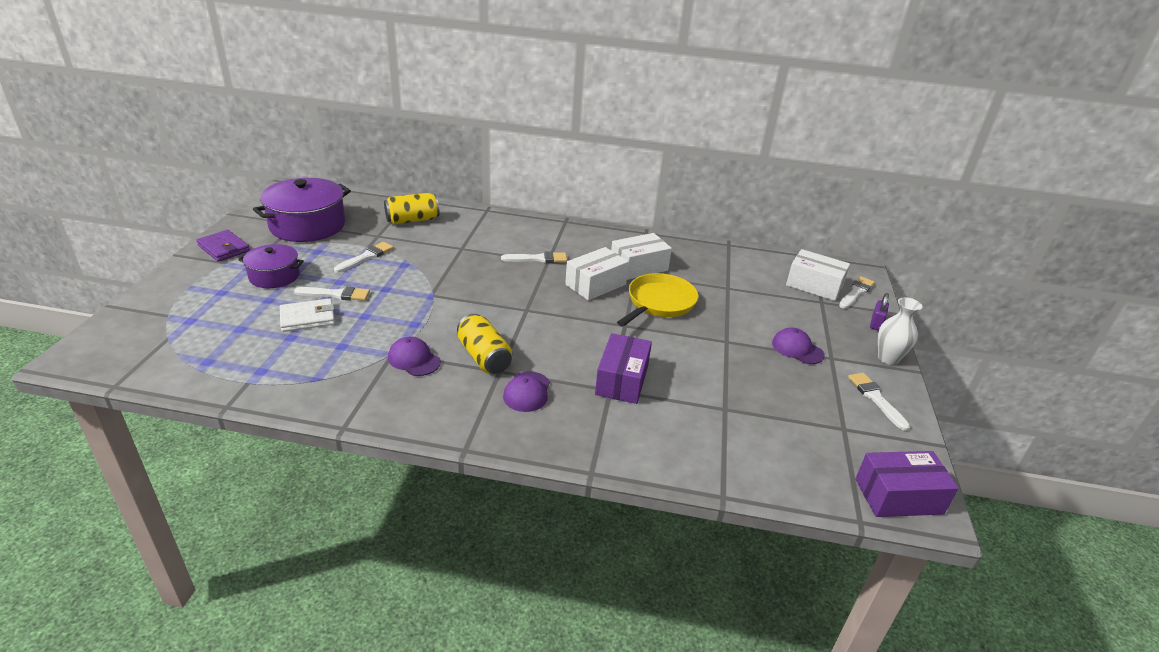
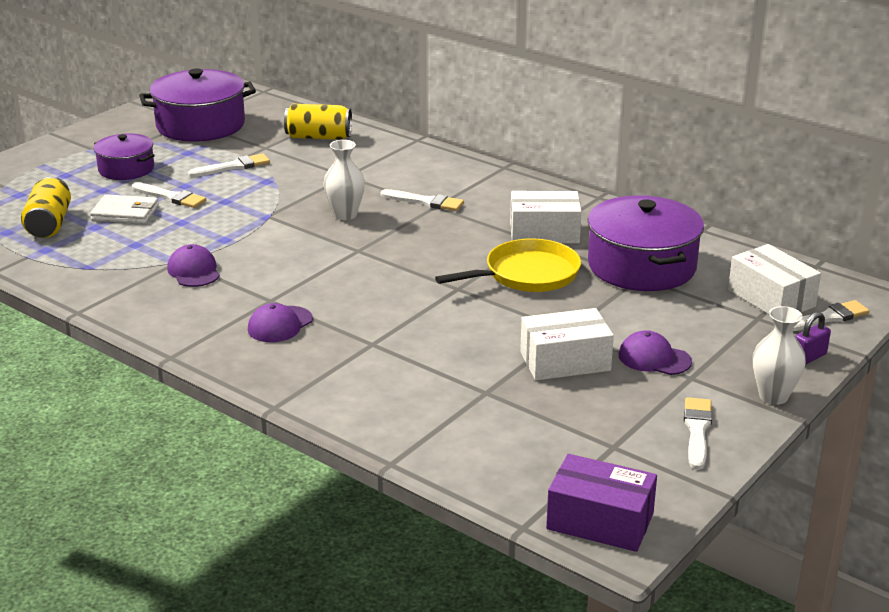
camera: 30 degrees right, 5 degrees down
(224, 248) = (100, 134): purple wallet -> none
(484, 357) = (266, 284): yellow can -> yellow can (49, 224)
(490, 281) = (345, 215): none -> white vase
(595, 284) = (467, 241): white box -> white box (565, 361)
(622, 380) = (395, 338): purple box -> none
(721, 279) = (641, 266): none -> purple pot
(797, 349) = (654, 358): purple cap -> purple cap turned 45 degrees counterclockwise

